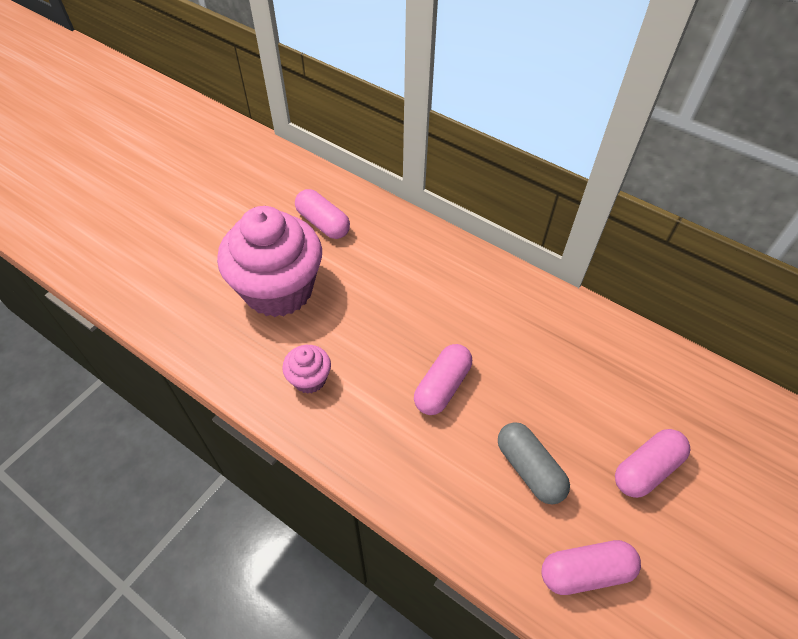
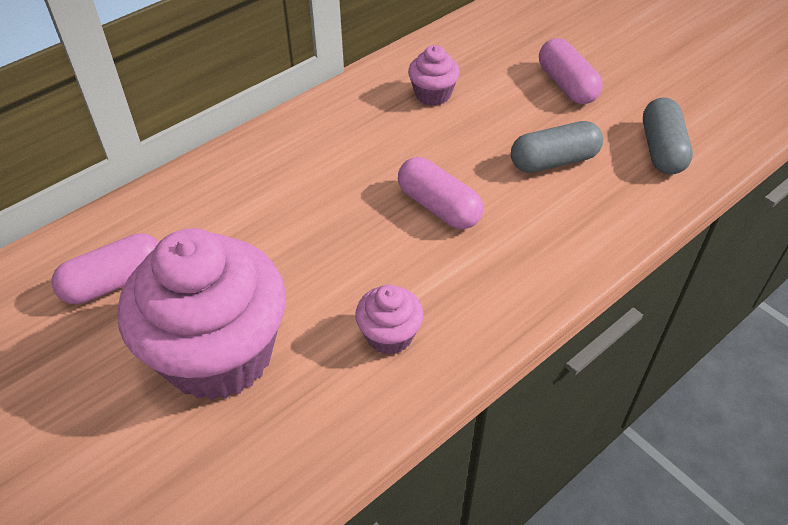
camera: 75 degrees left, 5 degrees down
(577, 357) = (433, 94): none -> pink cupcake
(585, 571) = (661, 149): pink capsule -> grey capsule

